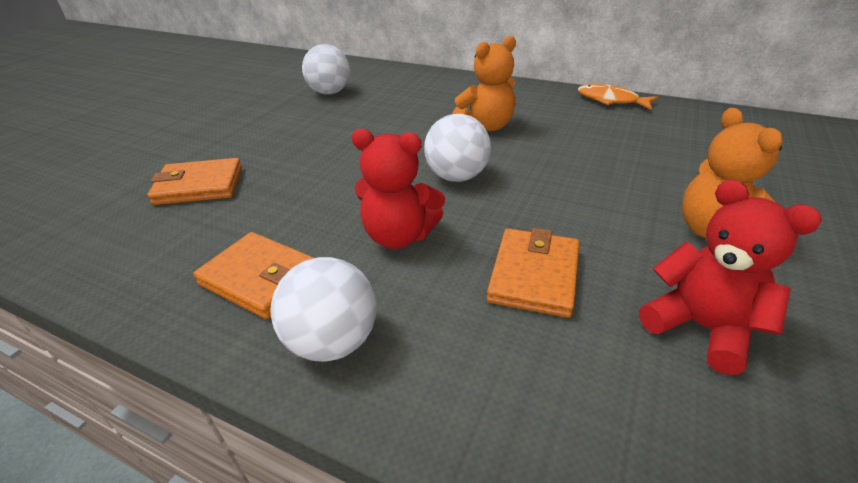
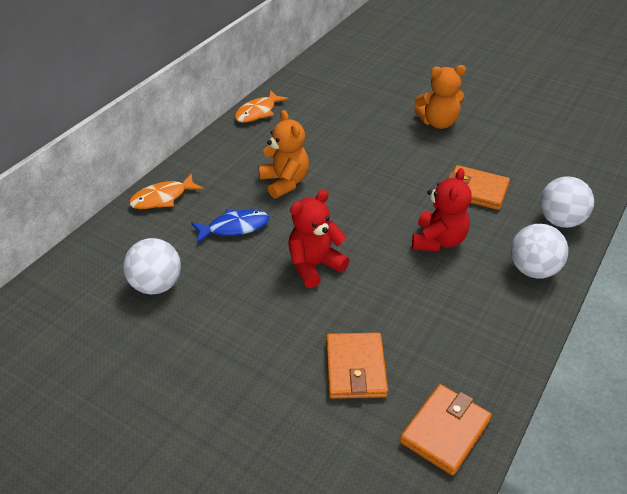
camera: 85 degrees left, 5 degrees up
(260, 278) = (483, 307): orange wallet -> orange wallet (445, 431)
(405, 111) = (234, 227): none -> blue fish
(440, 80) = (162, 198): none -> orange fish
(457, 177) = (365, 207): white ball -> white ball (560, 221)
(700, 327) = (509, 149): red teddy bear -> red teddy bear (314, 266)

